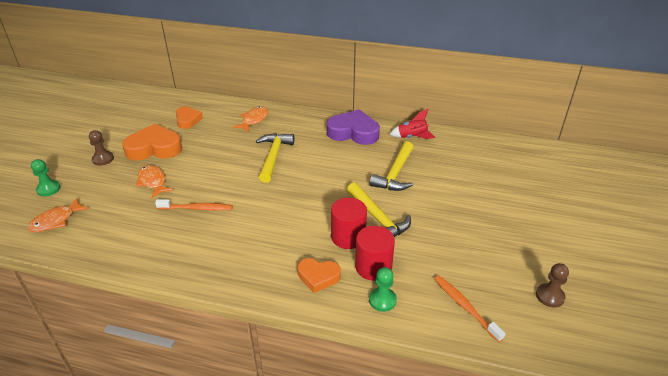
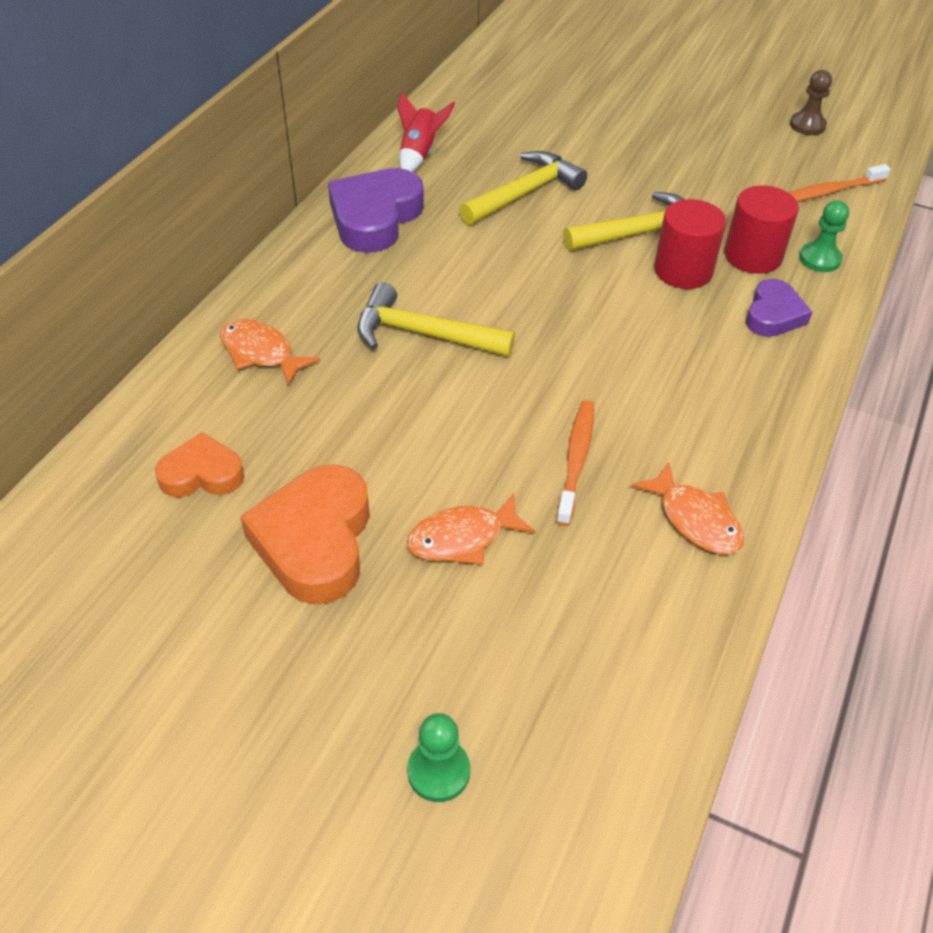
camera: 80 degrees left, 10 degrees up
(56, 221) = (579, 729): orange fish -> orange fish (695, 519)
(103, 159) = (329, 653): brown pawn -> none
(318, 277) = (773, 315): orange heart -> purple heart
(395, 174) = (525, 193): yellow hammer -> yellow hammer turned 75 degrees counterclockwise

